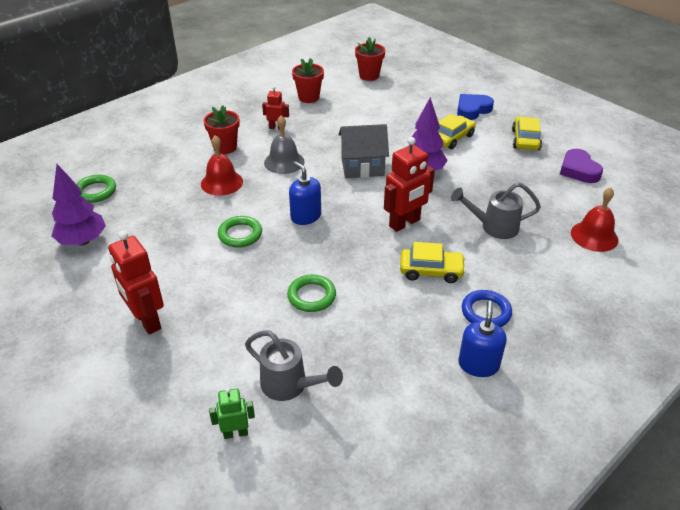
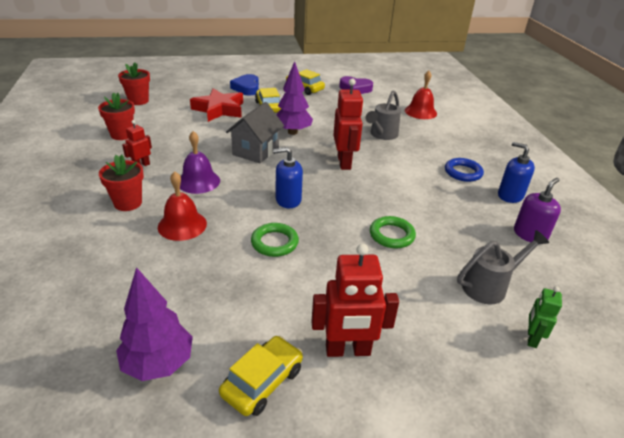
camera: 60 degrees left, 5 degrees down
(96, 191) = (73, 321): green ring -> none
(284, 162) = (198, 181): grey bell -> purple bell
(409, 116) = (219, 109): none -> red star
(410, 399) = (530, 235): none -> purple soap dispenser
(431, 271) = (406, 174): yellow car -> yellow car (262, 382)

